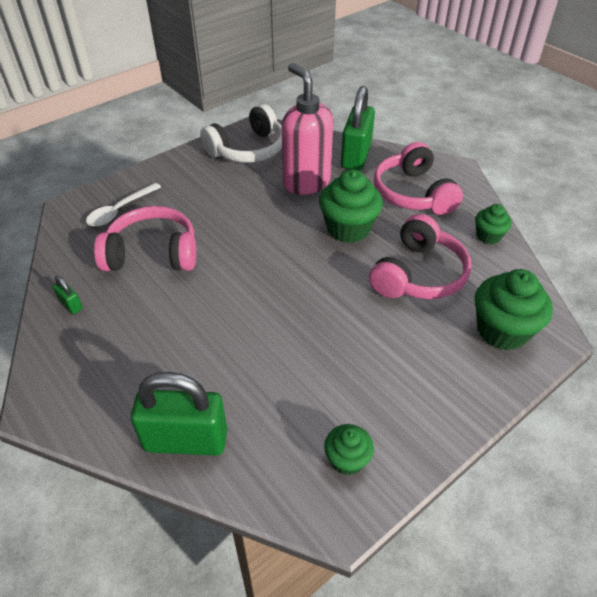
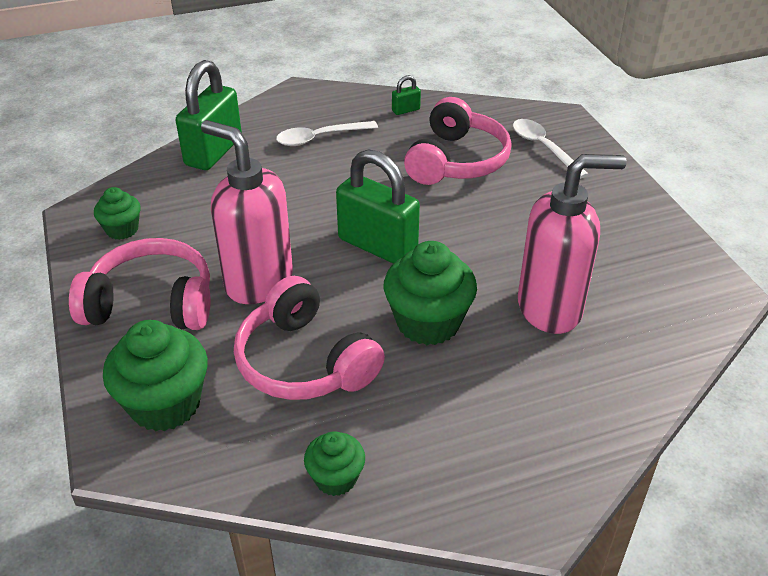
camera: 110 degrees right, 5 degrees down
(137, 356) = (319, 138): none -> white spoon
(248, 149) = (656, 269): white headphones -> none
(356, 156) = (609, 387): green padlock -> green padlock (377, 245)
(360, 326) = (258, 282): none -> pink soap dispenser
(413, 193) = (480, 425): pink headphones -> pink headphones (151, 303)

